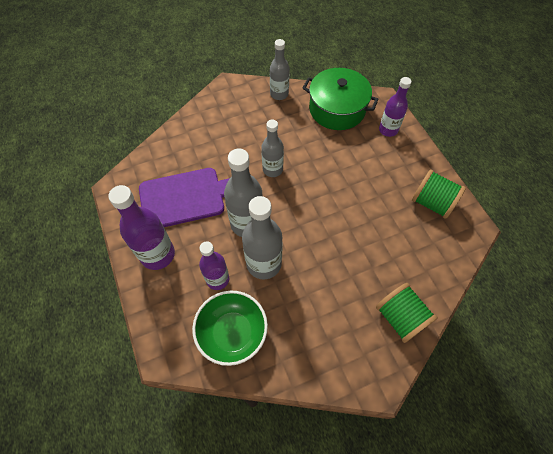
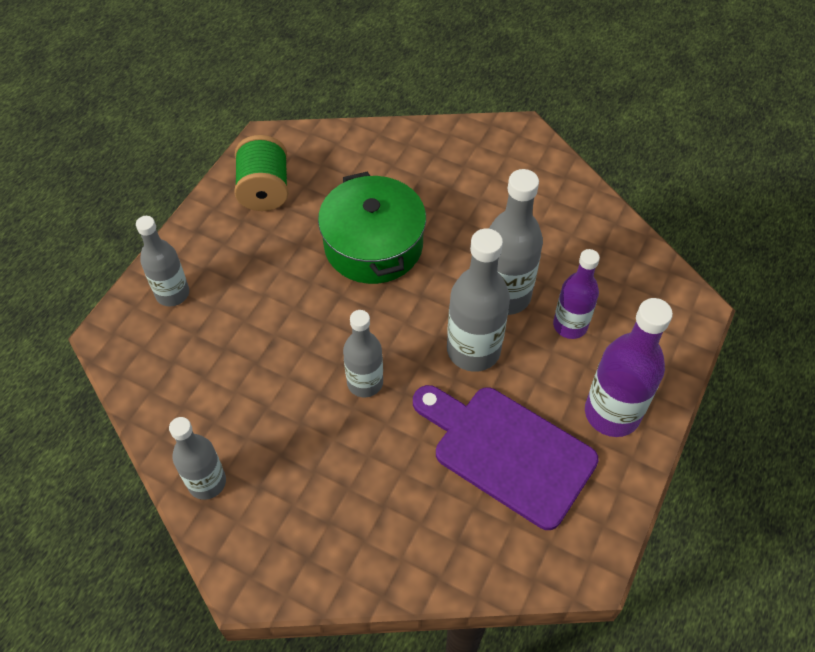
camera: 130 degrees left, 5 degrees down
(232, 333) = (605, 268): green bowl -> none
(337, 109) = (178, 379): green pot -> green pot (373, 245)
(388, 130) = (172, 293): purple bottle -> grey bottle
(400, 317) = (440, 148): green spool -> none

